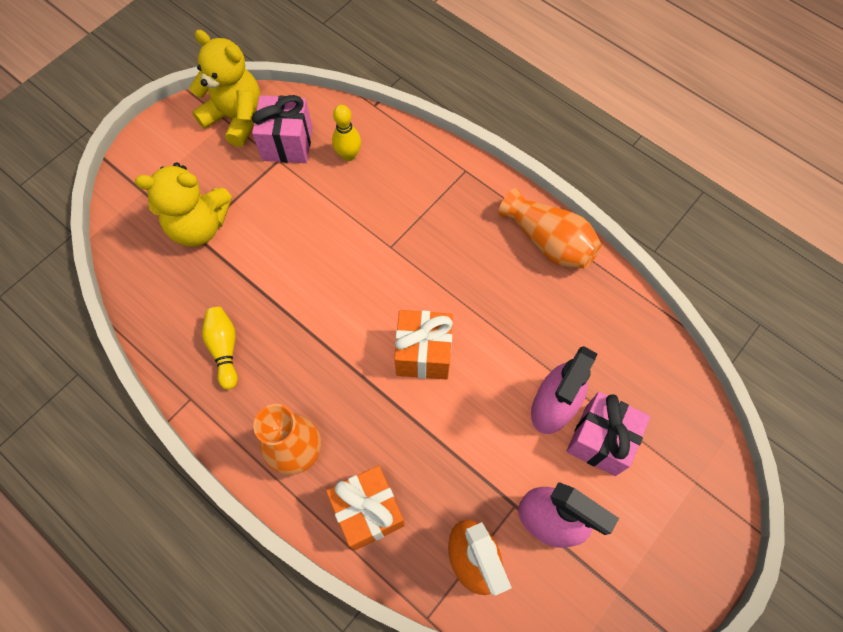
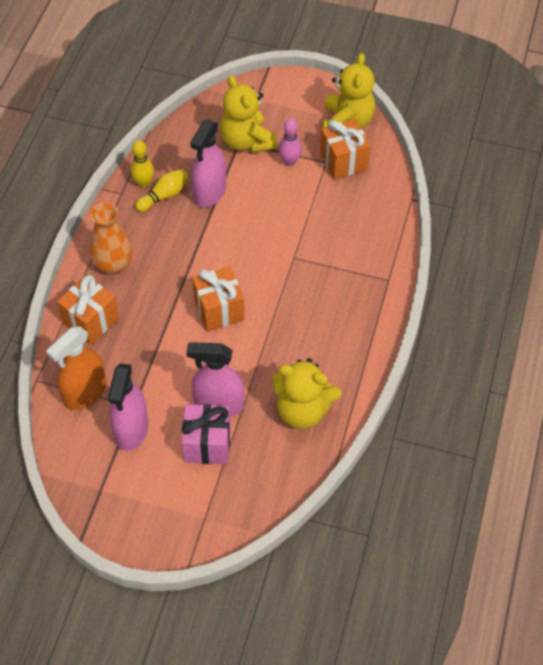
camera: 65 degrees right, 10 degrees down
(249, 296) = (210, 192): none -> pink spray bottle
(255, 195) = (289, 161): none -> pink bowling pin
(287, 143) = (343, 161): pink gift -> orange gift
(348, 155) = (356, 201): yellow bowling pin -> yellow bowling pin (144, 183)
(548, 241) = (356, 357): orange vase -> none
(594, 321) = (302, 410): none -> yellow teddy bear

